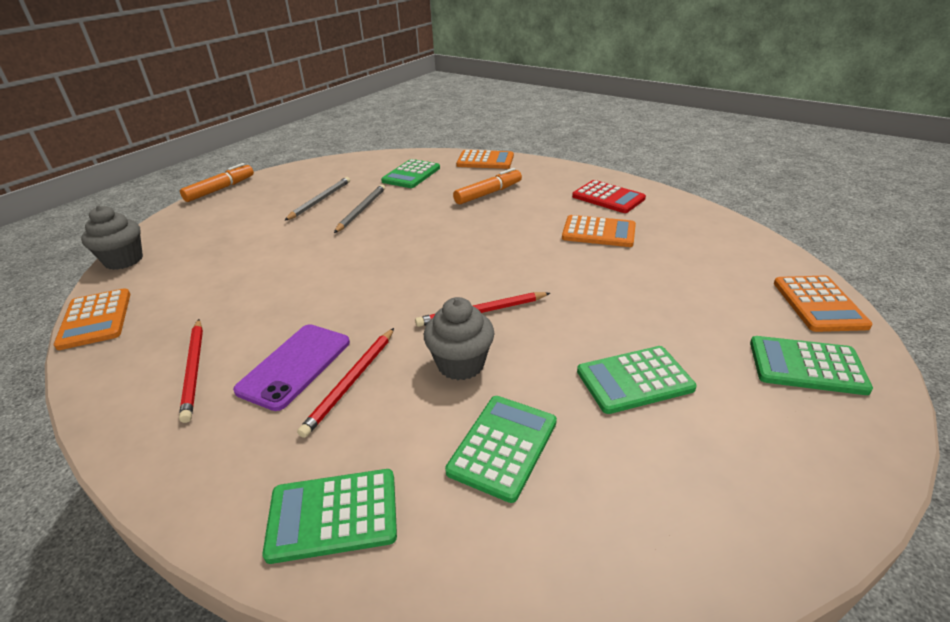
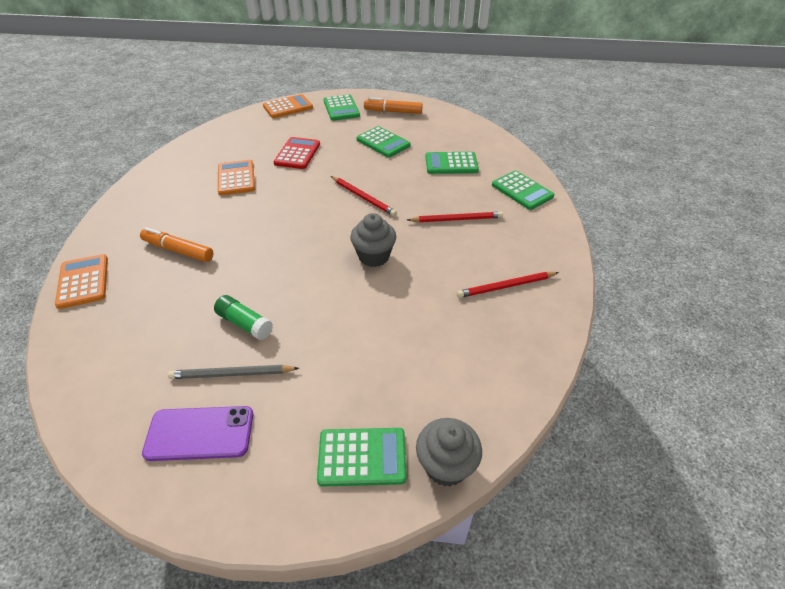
camera: 120 degrees left, 10 degrees up
(95, 319) = (522, 391): orange calculator -> none
(194, 370) = (506, 286): red pencil -> red pencil turned 150 degrees counterclockwise
(220, 189) = (229, 529): orange marker -> orange marker (393, 111)
(295, 366) = (465, 246): purple phone -> purple phone (200, 433)
(361, 210) = (245, 323): grey pencil -> green glue stick
(411, 175) = (136, 327): green calculator -> green calculator (362, 457)
(460, 364) = (413, 190): grey cupcake -> grey cupcake (374, 256)
(608, 197) = (171, 185): red calculator -> red calculator (297, 154)

